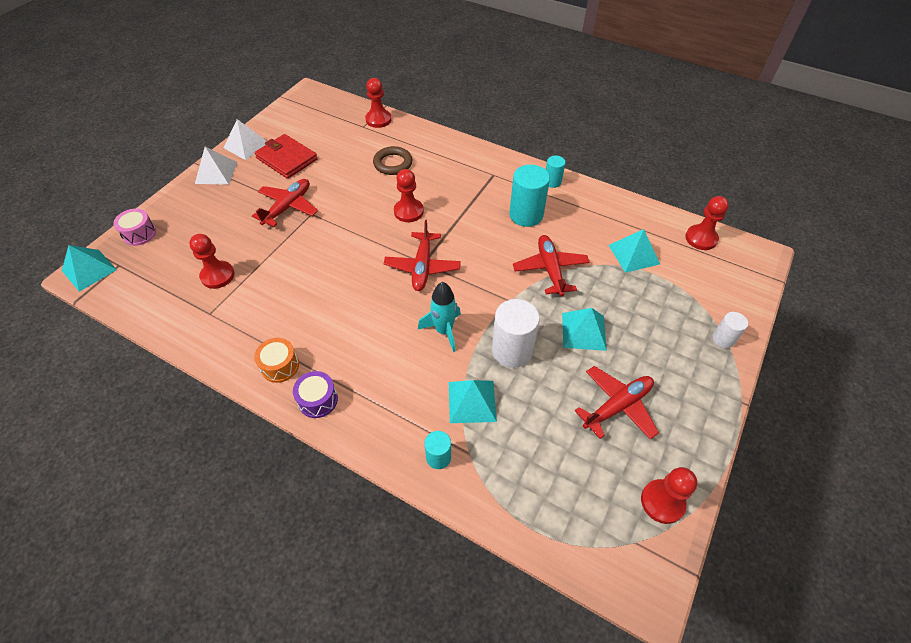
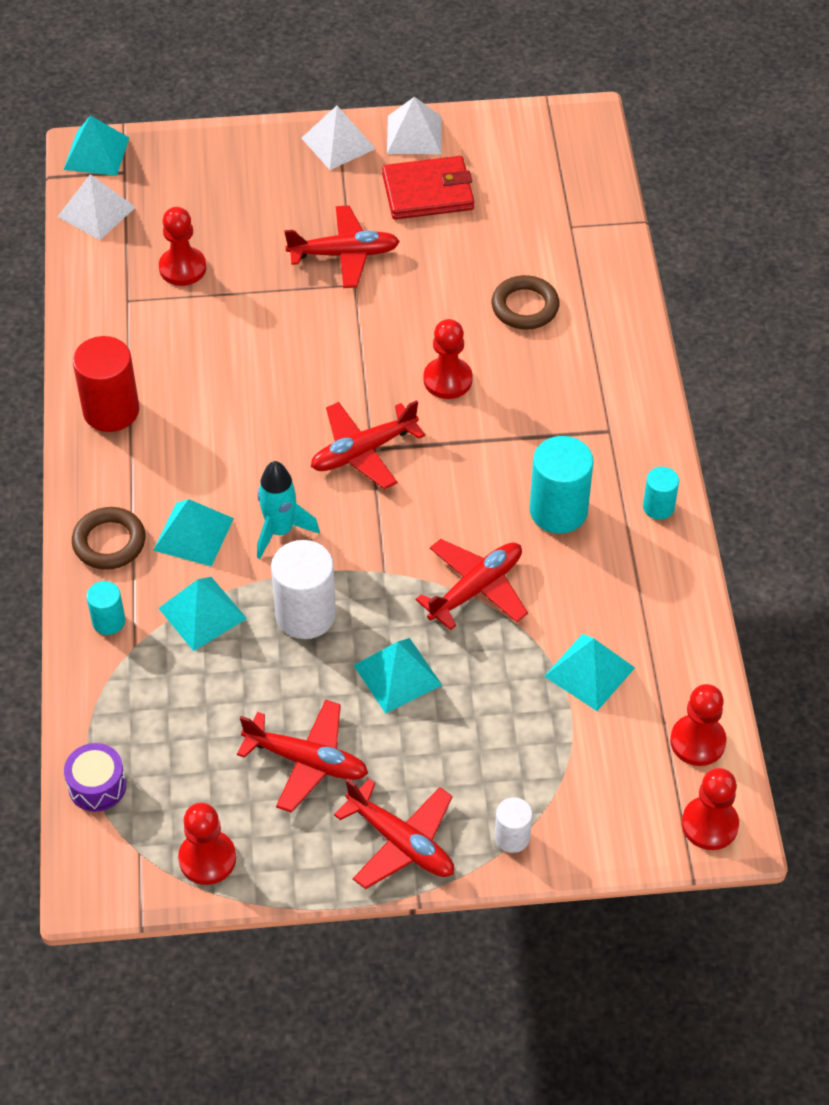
camera: 55 degrees right, 0 degrees up
(129, 293) = (96, 212): none -> white pyramid
(139, 234) = (181, 152): pink drum -> none
(280, 366) = (111, 411): orange drum -> red cylinder
(286, 159) = (428, 192): red wallet -> red wallet turned 75 degrees clockwise
(318, 400) = (96, 472): purple drum -> purple drum (97, 786)
(377, 422) = (109, 542): none -> brown ring
(378, 120) = (602, 233): red pawn -> red pawn (709, 824)
(410, 374) = (193, 534): none -> turquoise pyramid
(701, 391) = (401, 842): none -> red plane

